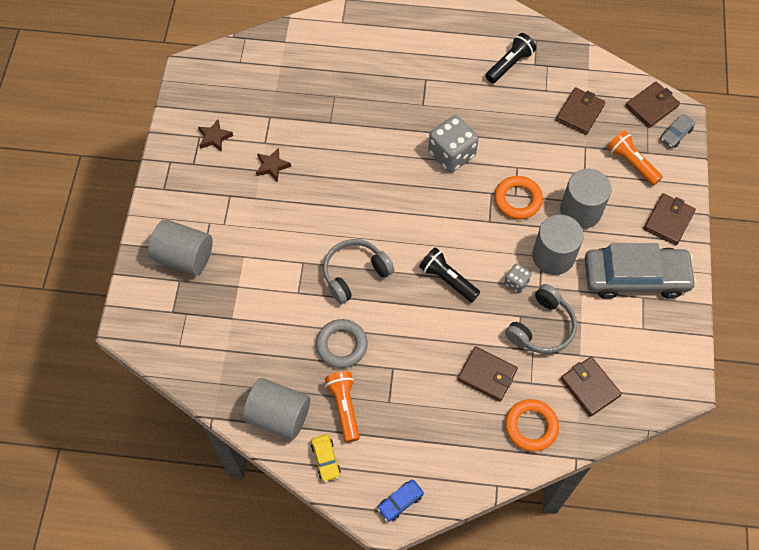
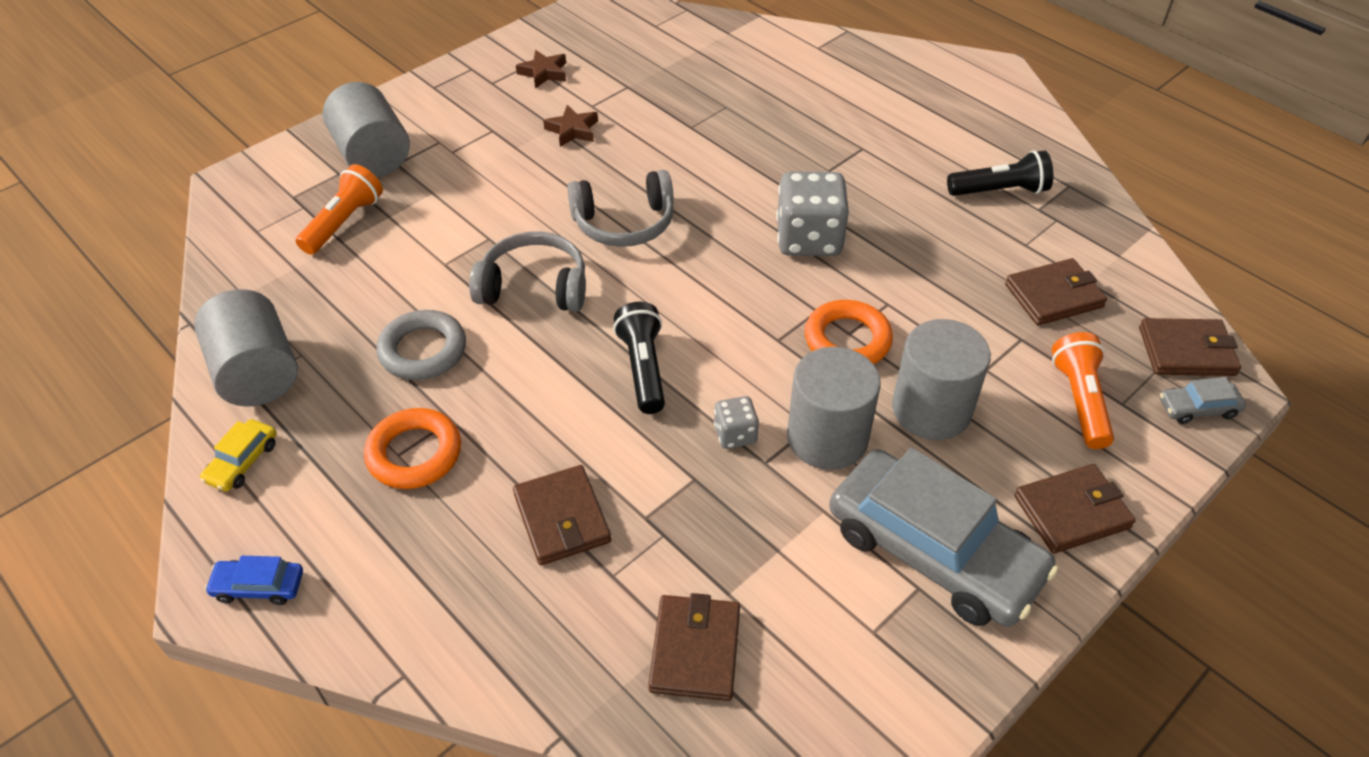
camera: 40 degrees right, 15 degrees down
(344, 407) = (339, 420): orange flashlight -> orange flashlight (344, 222)
(531, 426) = (545, 634): orange ring -> orange ring (414, 453)
(542, 327) = (710, 515): grey headphones -> grey headphones (624, 223)

